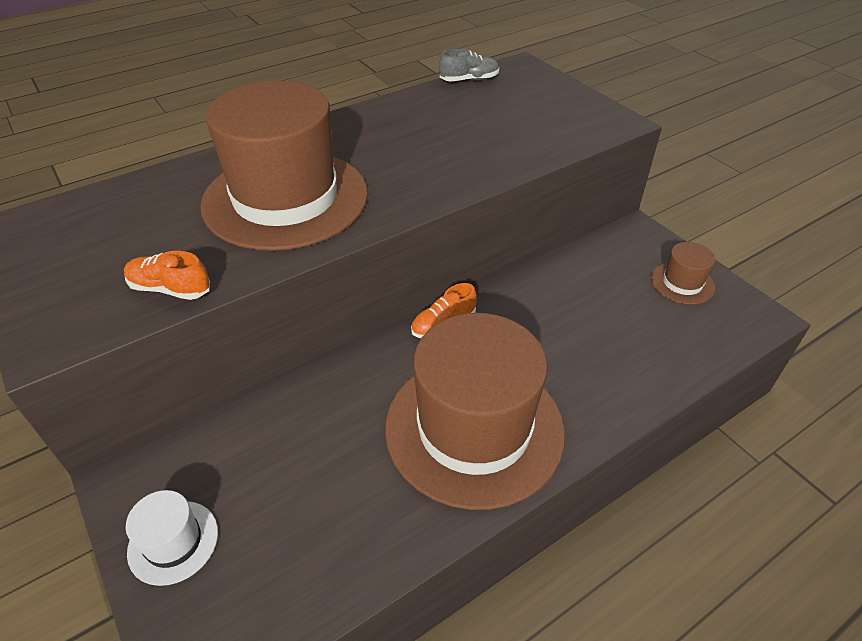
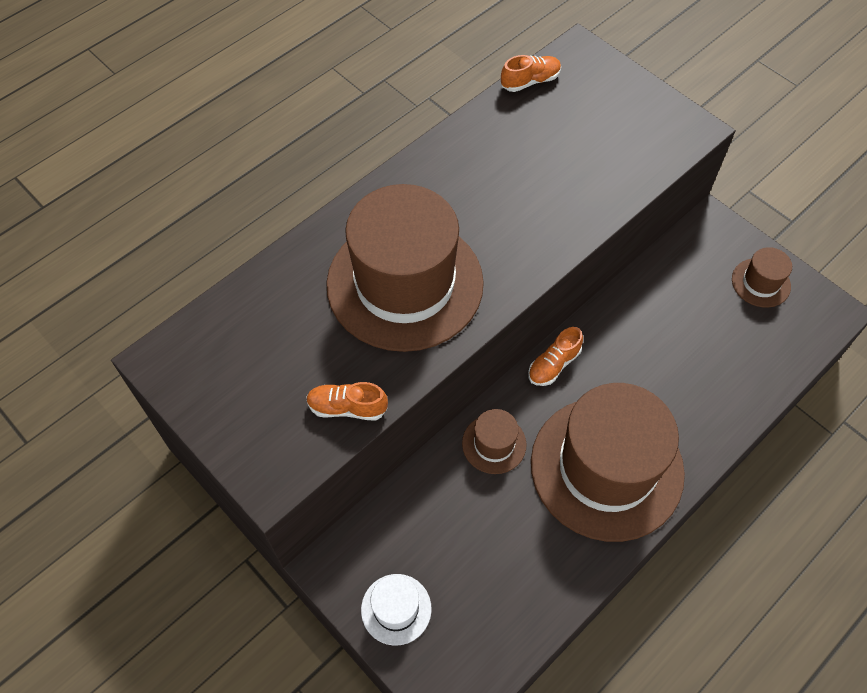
camera: 10 degrees left, 15 degrees up
(355, 387) = (494, 444): none -> brown hat
(469, 80) = (530, 81): grey shoe -> orange shoe

